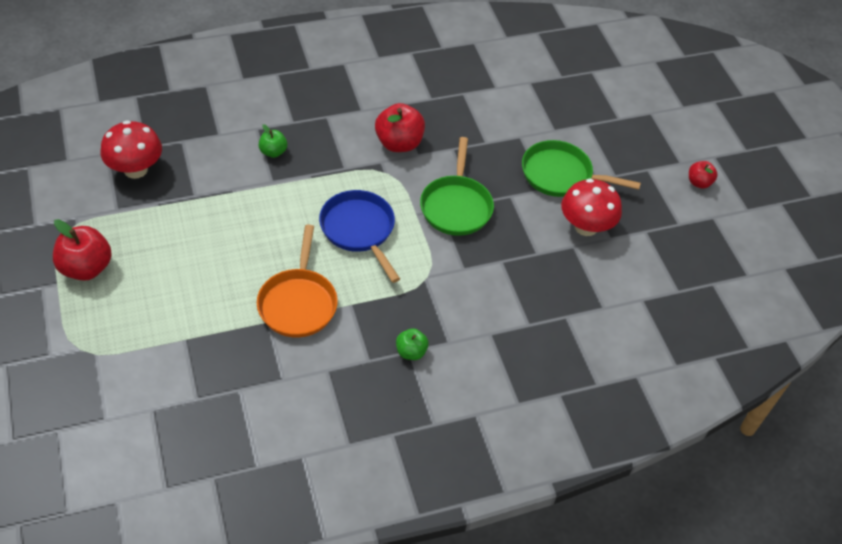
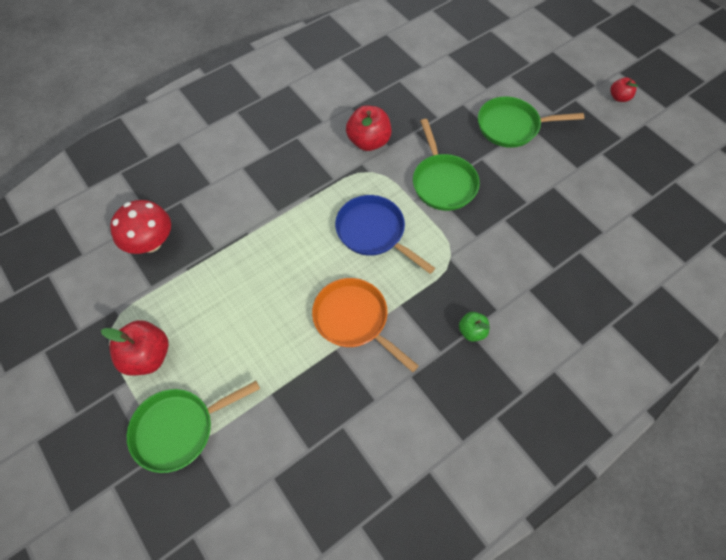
camera: 15 degrees left, 10 degrees up
(87, 339) = (179, 429): none -> green pan
(273, 152) = (266, 185): green apple -> none
(298, 302) = (354, 320): orange pan -> orange pan turned 150 degrees clockwise
(586, 226) = (554, 165): red mushroom -> none

